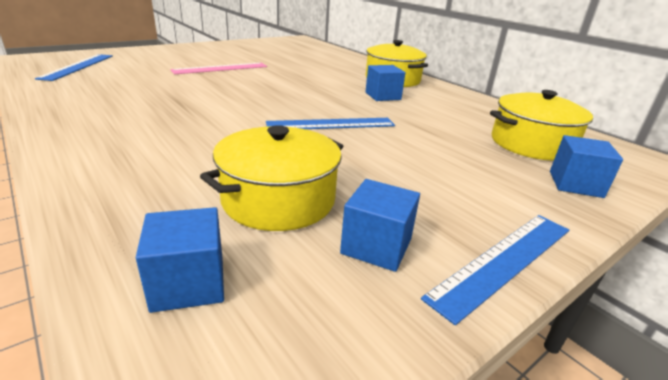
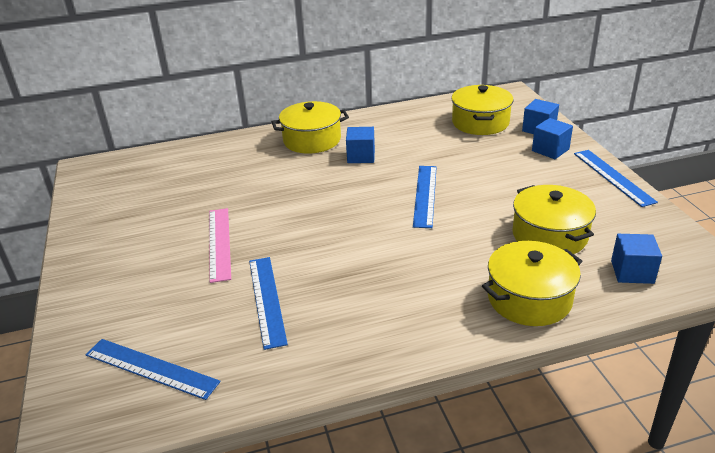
camera: 65 degrees left, 5 degrees up
(126, 188) = (529, 298): none -> yellow pot
(146, 84) = (267, 300): none -> blue ruler
(376, 246) = (600, 210): blue cube -> blue cube (550, 150)

